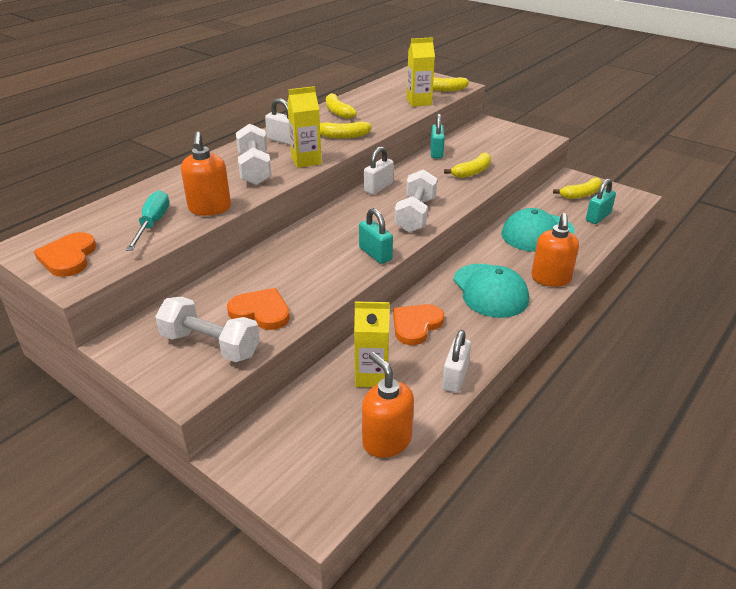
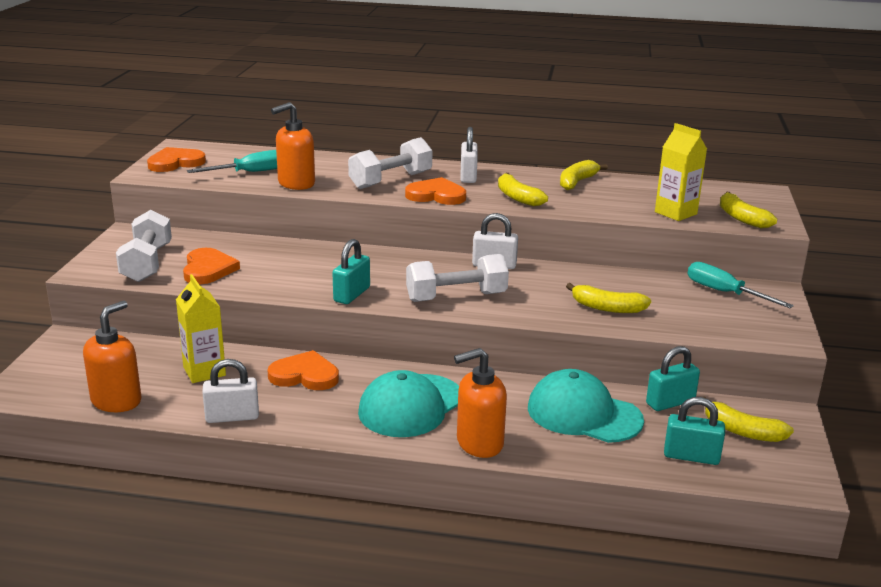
camera: 60 degrees right, 10 degrees down
(306, 160) = (436, 195): yellow carton -> orange heart
(436, 152) = (630, 276): turquoise padlock -> turquoise padlock (670, 402)
(480, 135) = (724, 293): none -> turquoise screwdriver

